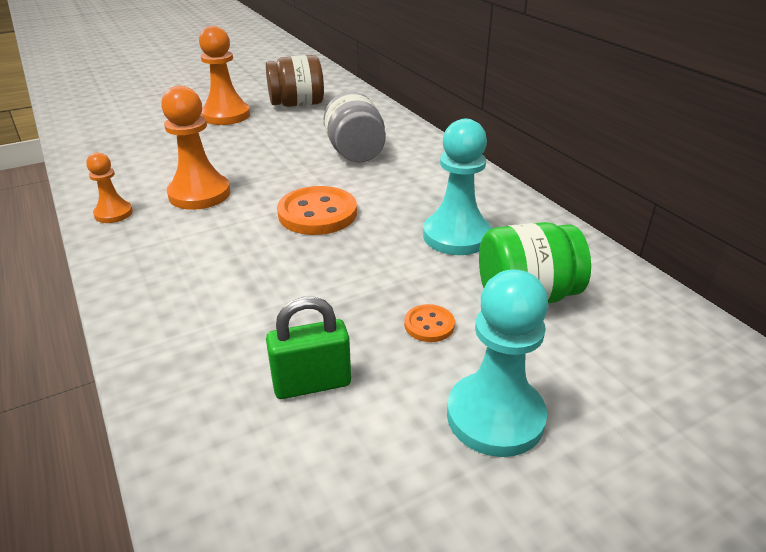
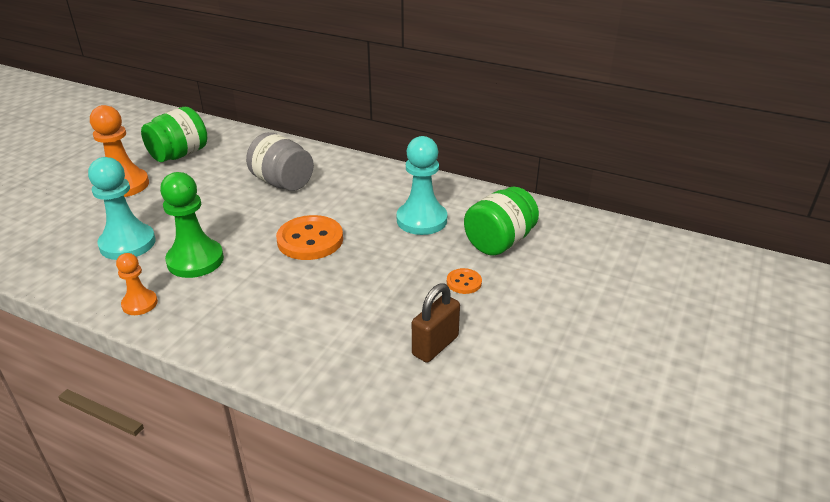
camera: 35 degrees left, 0 degrees up
(199, 194) = (195, 260): orange pawn -> green pawn
(297, 104) = (179, 155): brown jar -> green jar
(312, 383) = (435, 345): green padlock -> brown padlock
(495, 416) = (546, 314): turquoise pawn -> turquoise pawn (127, 244)

